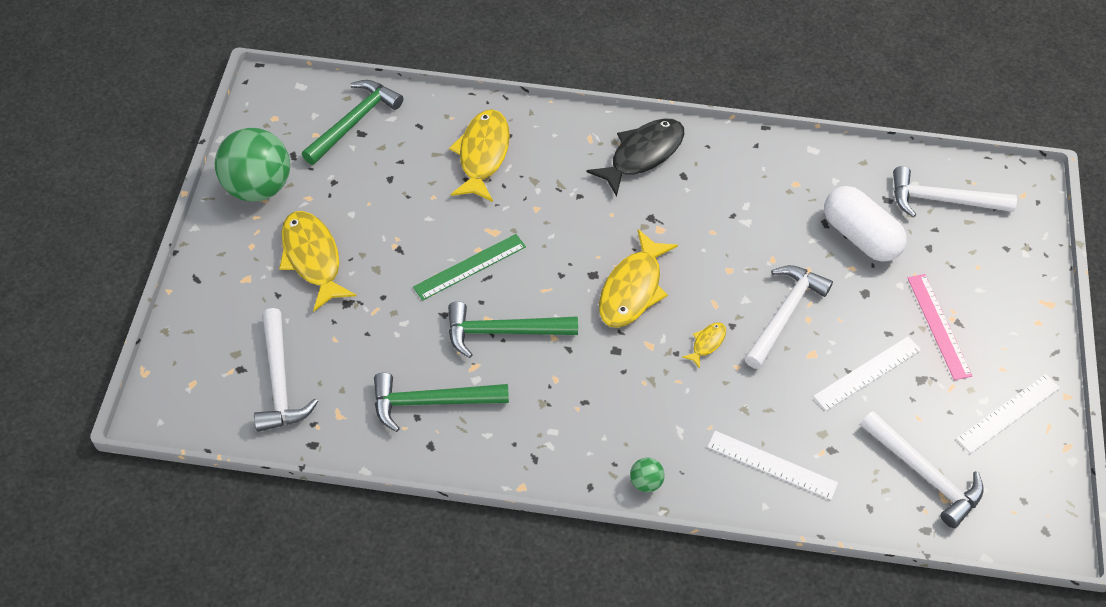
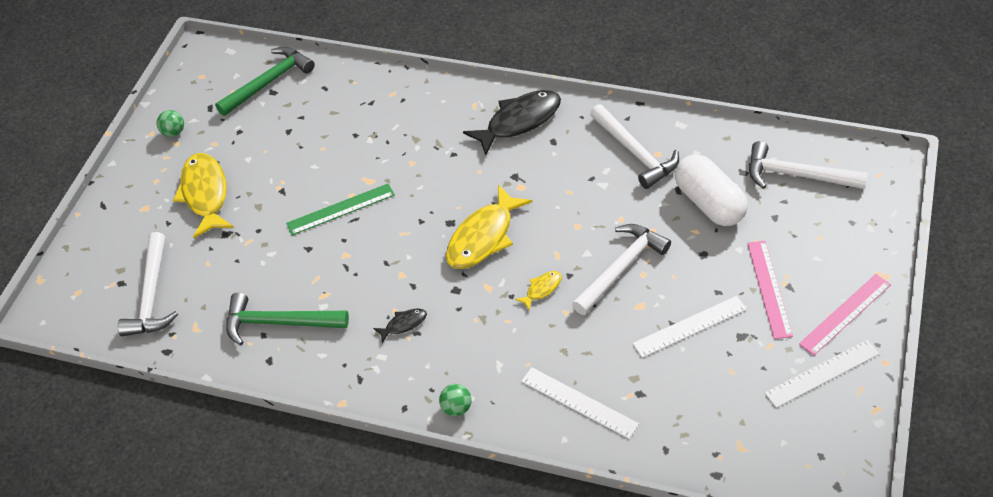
camera: 15 degrees right, 5 degrees down
(258, 187) = (173, 132): green ball -> green ball, size x0.42
(482, 155) = (374, 115): yellow fish -> none
(503, 332) = (357, 267): green hammer -> none
(568, 393) = (403, 324): none -> black fish
(924, 474) = (726, 423): white hammer -> white hammer (635, 153)
(1019, 348) = (845, 314): none -> pink ruler

